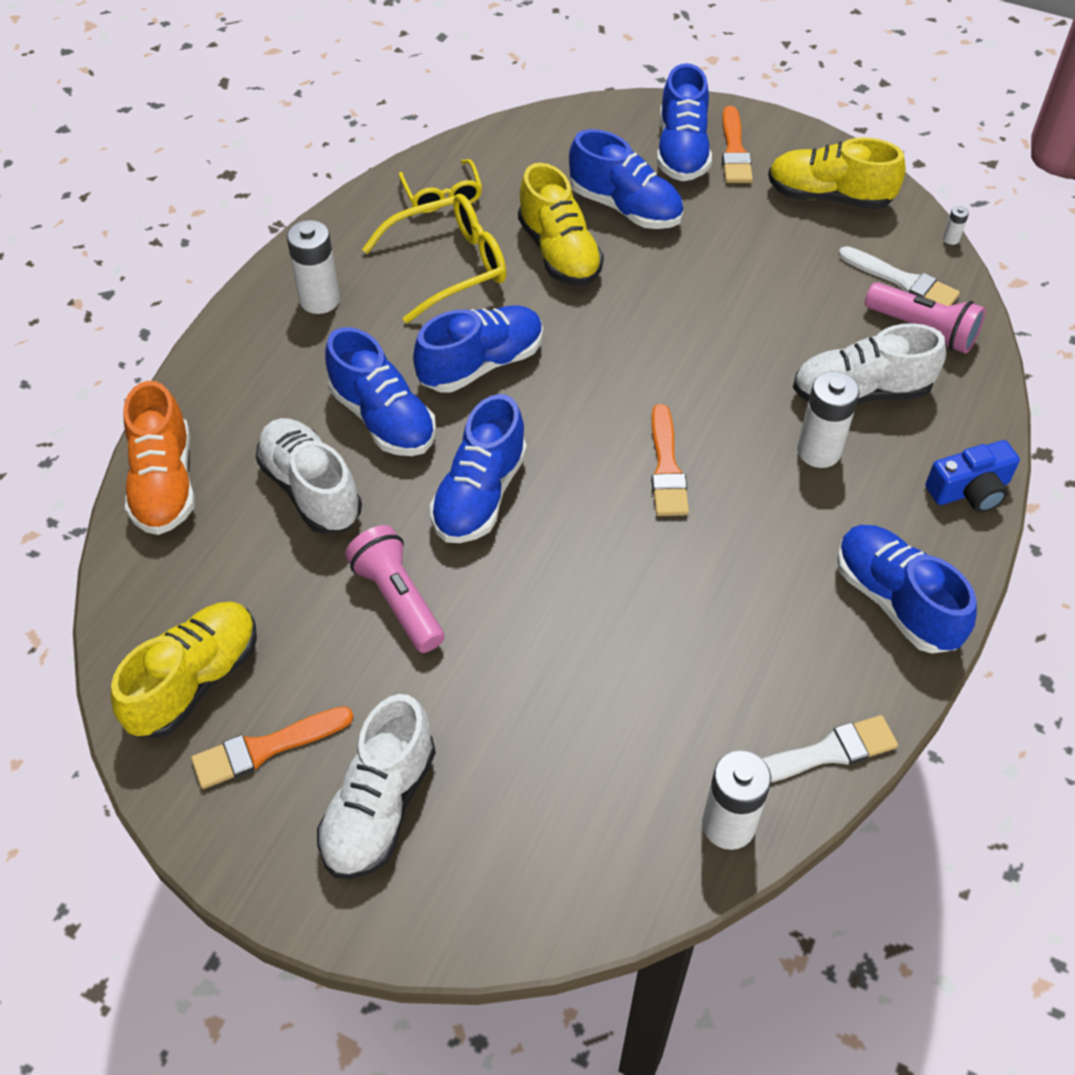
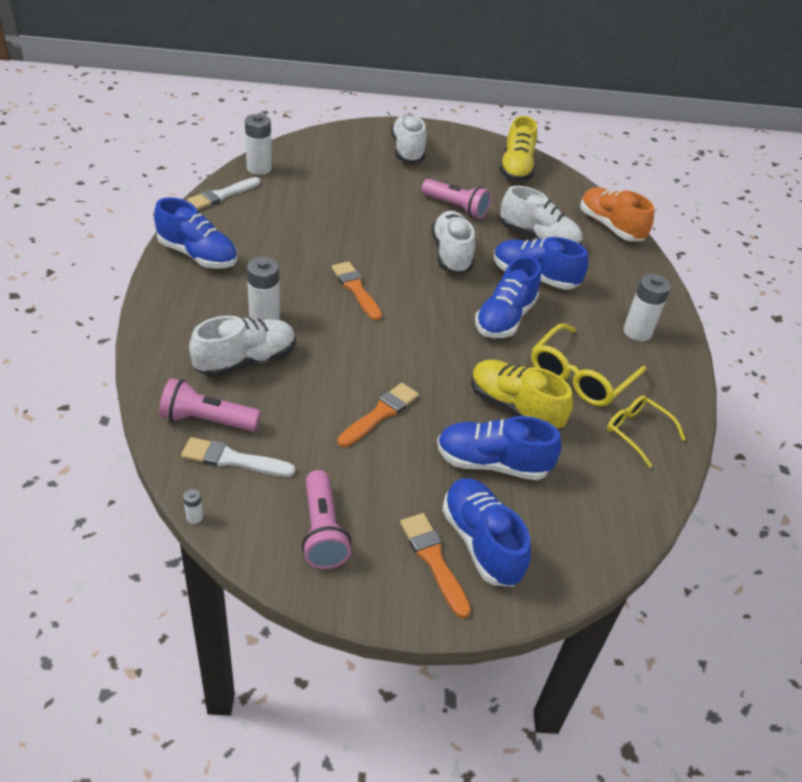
camera: 150 degrees right, 10 degrees down
(266, 748) = (467, 157): orange brush -> orange brush (380, 414)
(480, 495) = (451, 254): blue shoe -> white shoe
(828, 197) = (322, 531): yellow shoe -> pink flashlight
(970, 490) = (158, 318): blue camera -> none

